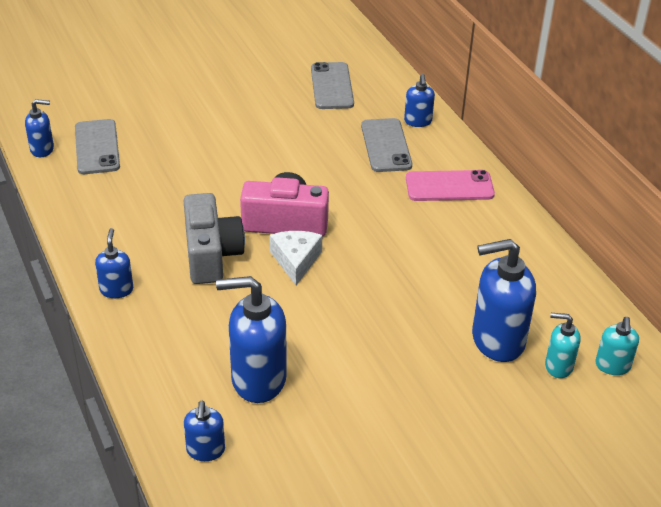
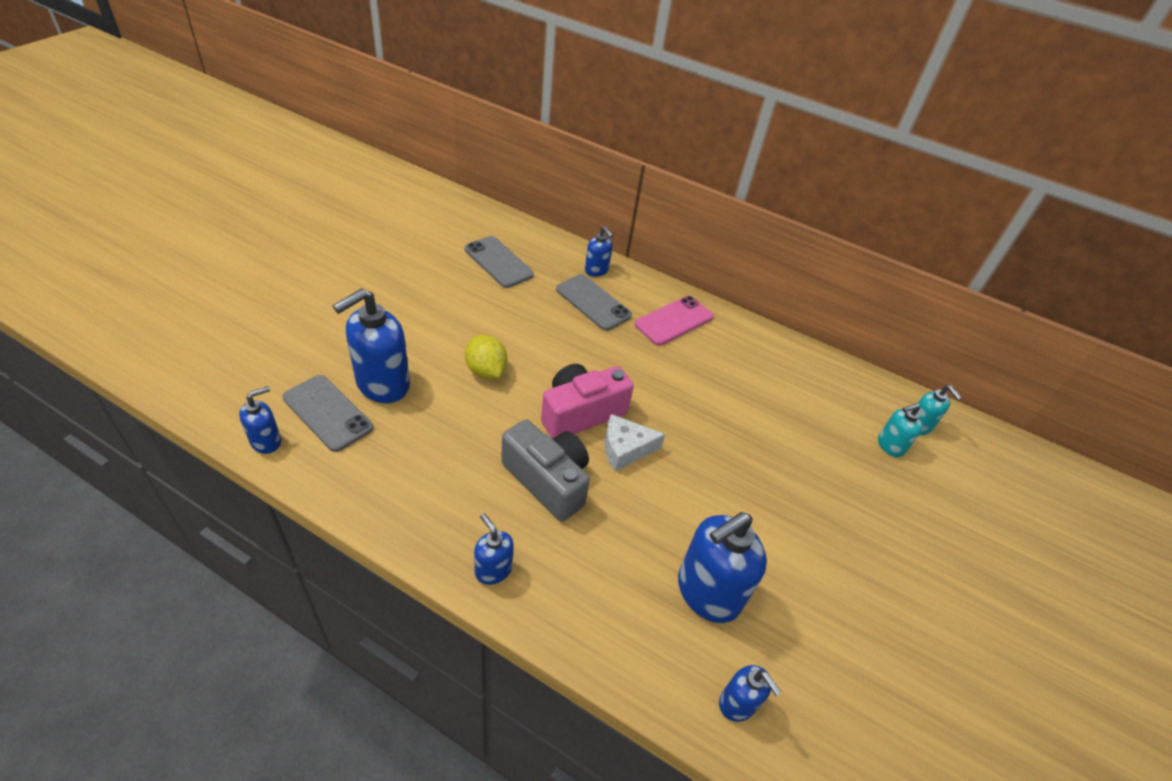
camera: 40 degrees left, 5 degrees up
(239, 163) = (486, 370): none -> yellow lemon
(296, 261) = (625, 449): white cheese -> white cheese turned 60 degrees counterclockwise
(497, 340) = (834, 445): blue soap dispenser -> blue soap dispenser (382, 384)

